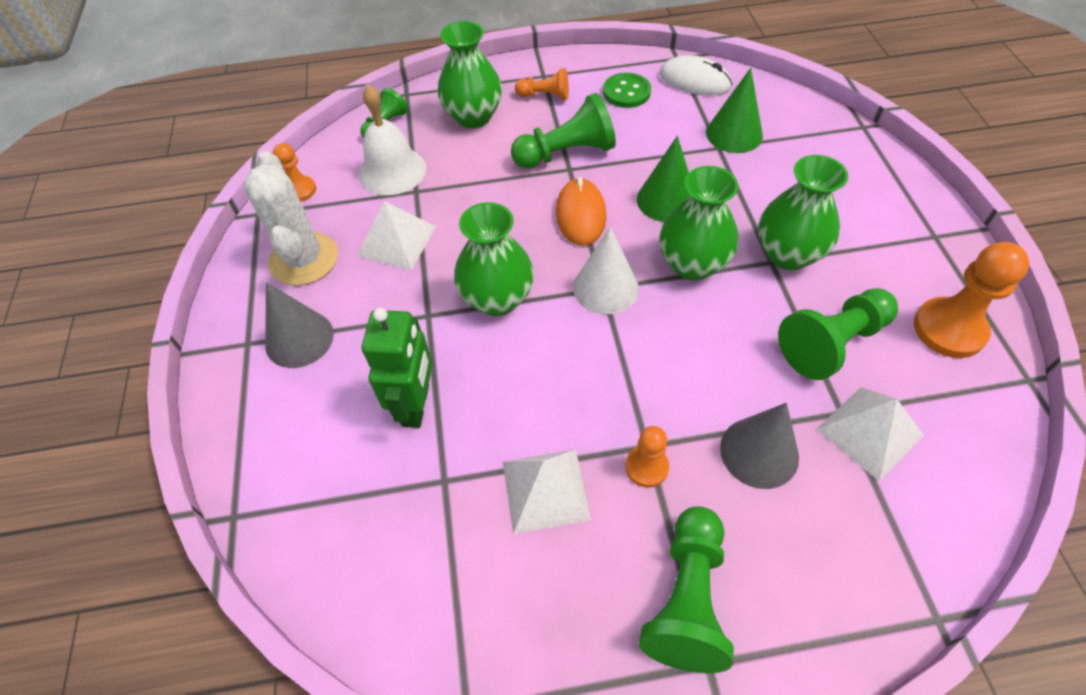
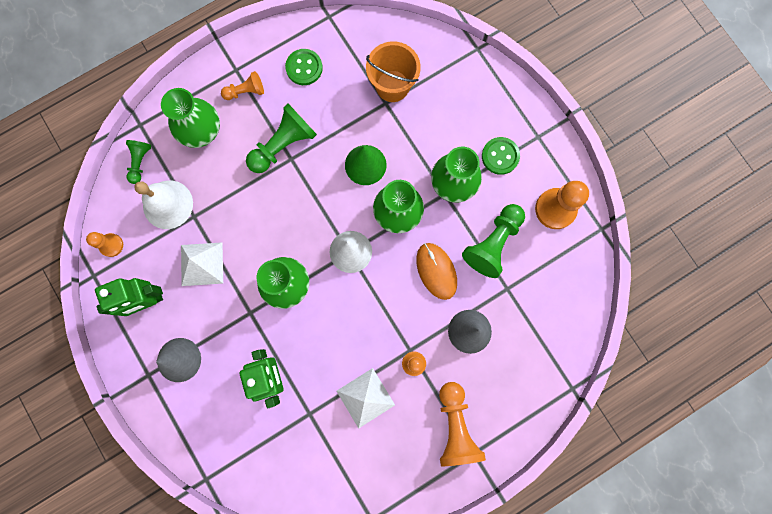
camera: 25 degrees left, 25 degrees up
(304, 259) = (148, 301): white cactus -> green robot
(580, 214) = (314, 197): orange mouse -> orange mouse (436, 271)
(687, 598) = (455, 426): green pawn -> orange pawn
(694, 80) = (349, 38): white mouse -> none
(734, 134) = (392, 86): green cone -> orange bucket
(869, 432) = (523, 296): white pyramid -> none
(870, 242) = (500, 156): none -> green button

